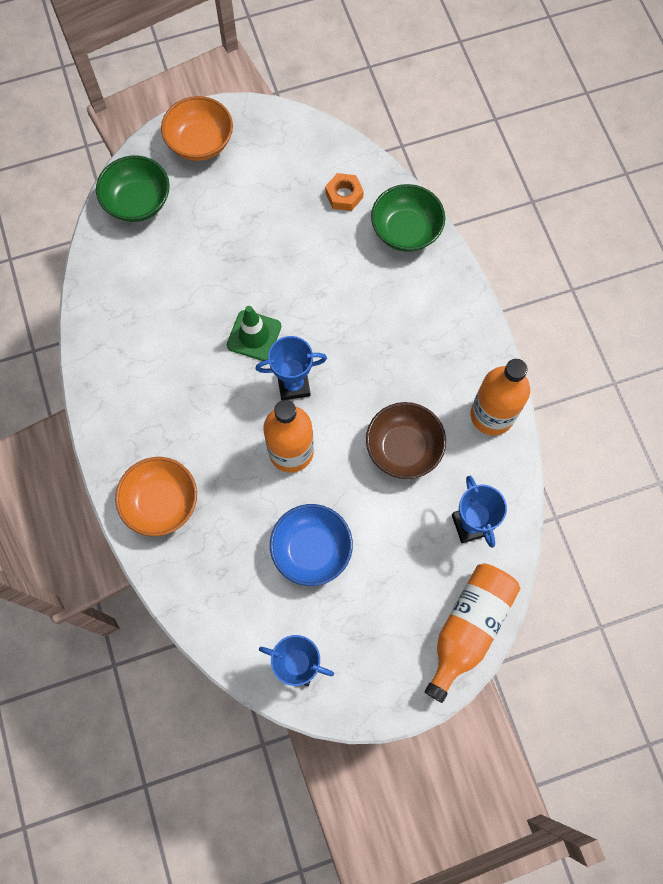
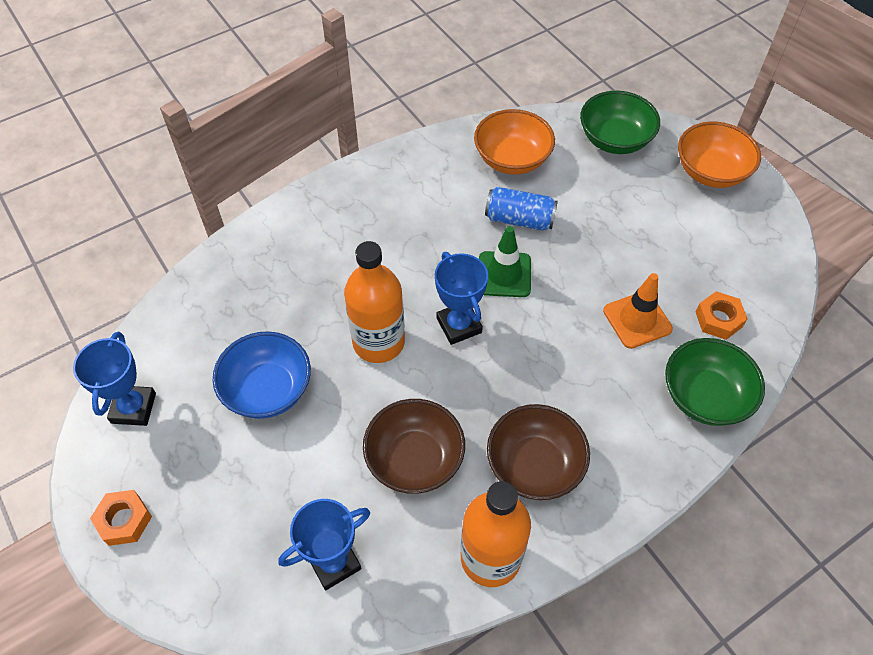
camera: 75 degrees right, 15 degrees down
(161, 503) = (293, 241): orange bowl -> orange bowl (512, 159)
(200, 306) = (519, 219): none -> blue can
(327, 252) = (637, 320): none -> orange traffic cone
(399, 680) = (124, 520): none -> orange nut
(430, 365) = (534, 465): none -> brown bowl
(468, 628) = (197, 589): orange bottle -> none

